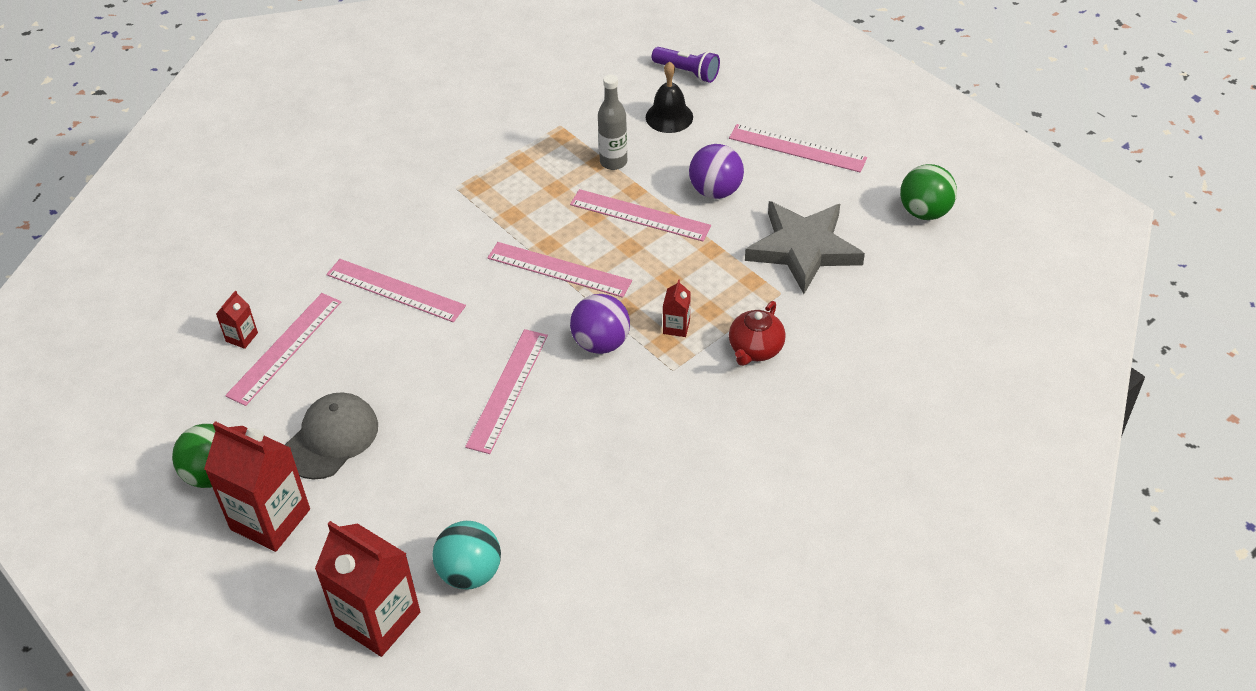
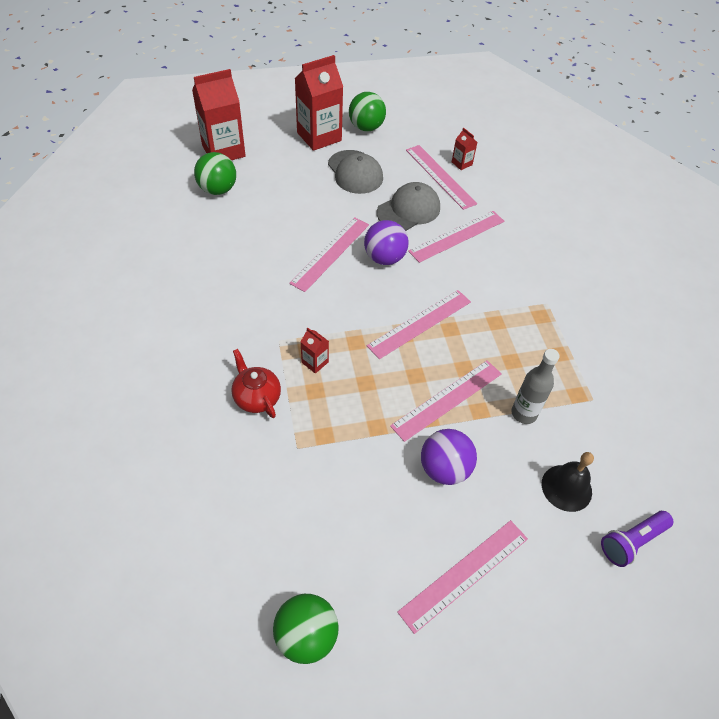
camera: 115 degrees right, 5 degrees up
(376, 351) = (409, 210): none -> grey cap
(470, 573) = (218, 189): turquoise ball -> green ball
(508, 390) = (330, 253): pink ruler -> pink ruler turned 75 degrees clockwise
(601, 343) = (333, 314): purple ball -> purple ball (384, 258)
(803, 249) = (332, 494): grey star -> none

